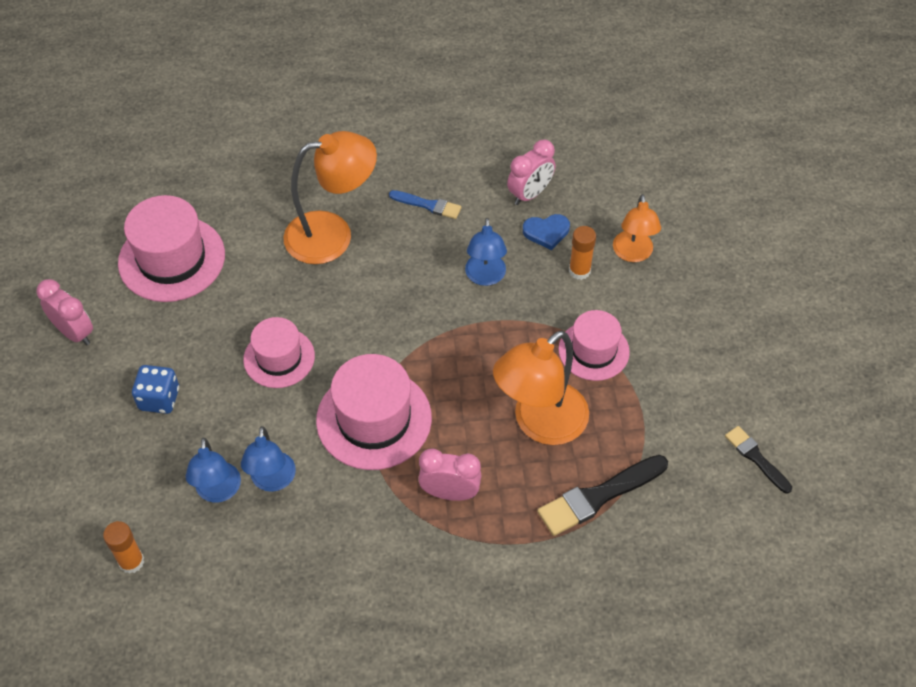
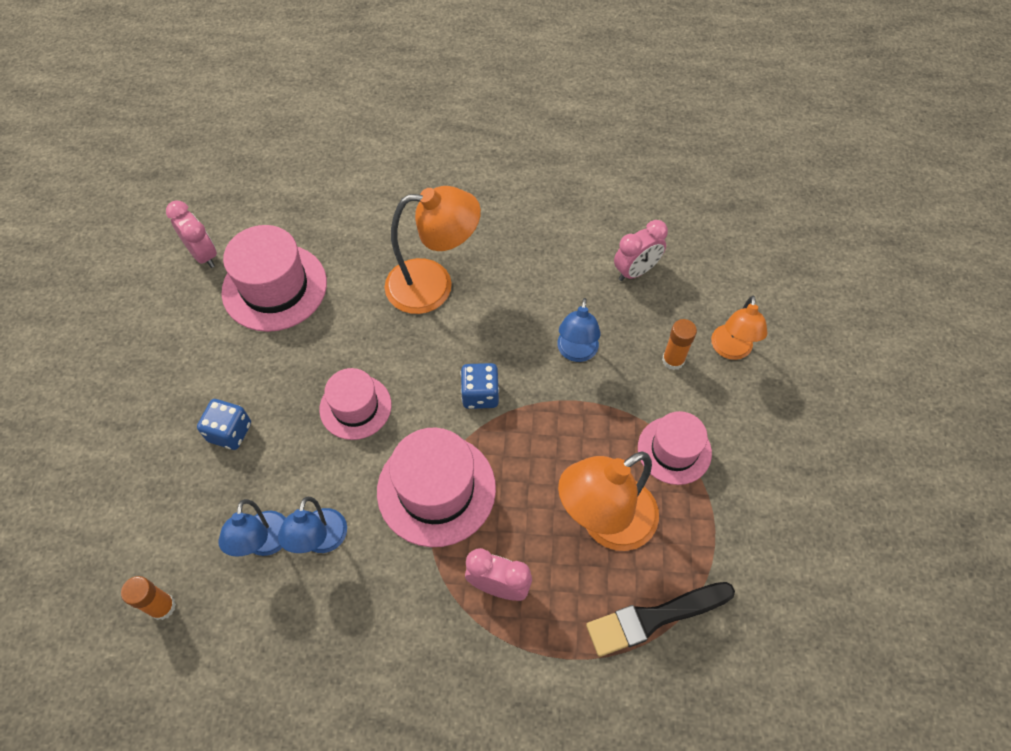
camera: 10 degrees right, 5 degrees up
(74, 333) = (166, 349): pink clock -> pink clock (203, 255)
(399, 328) = (480, 394): none -> blue dice
(428, 205) = (532, 268): blue brush -> none
(546, 232) = (646, 314): blue heart -> none
(756, 458) = (830, 602): black brush -> none

